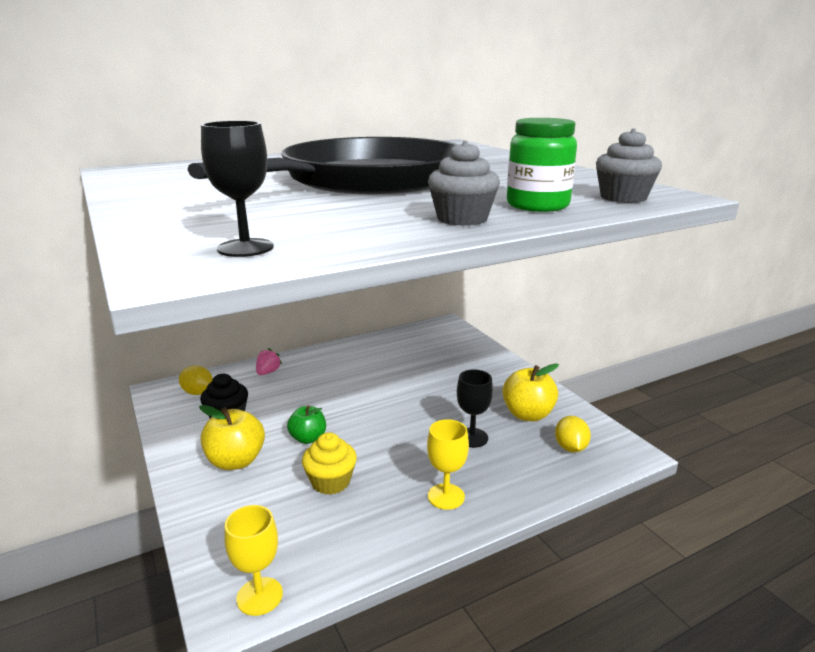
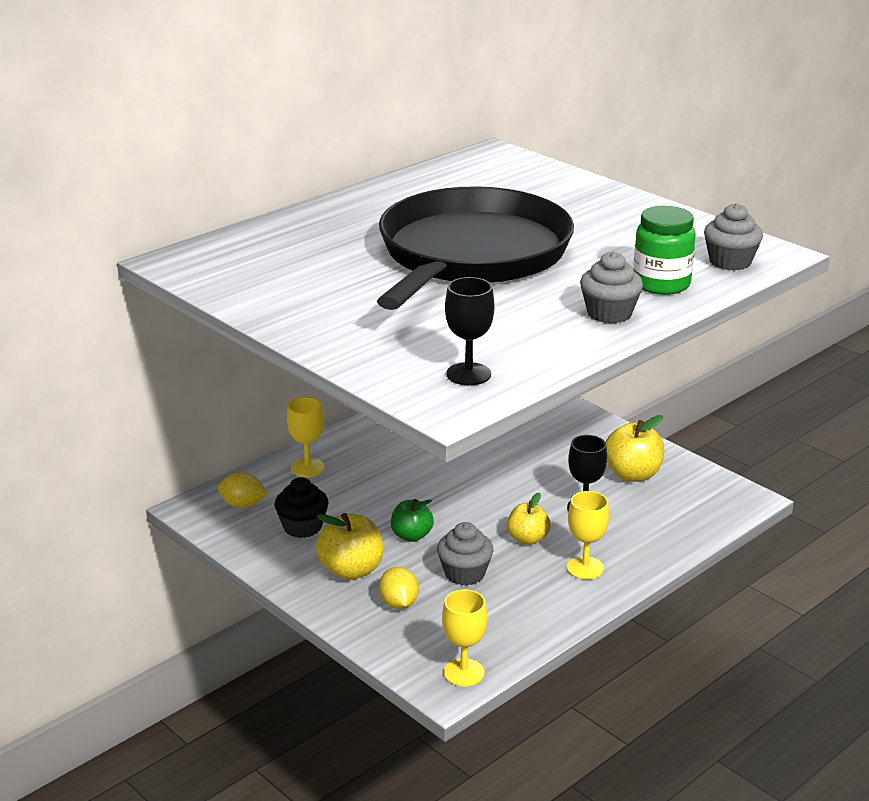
camera: 15 degrees left, 5 degrees up
(268, 372) = (307, 468): pink strawberry -> yellow goblet
(331, 482) = (464, 573): yellow cupcake -> grey cupcake
(406, 458) = (527, 539): none -> yellow apple
(570, 448) = (687, 503): yellow lemon -> yellow lemon (399, 603)

